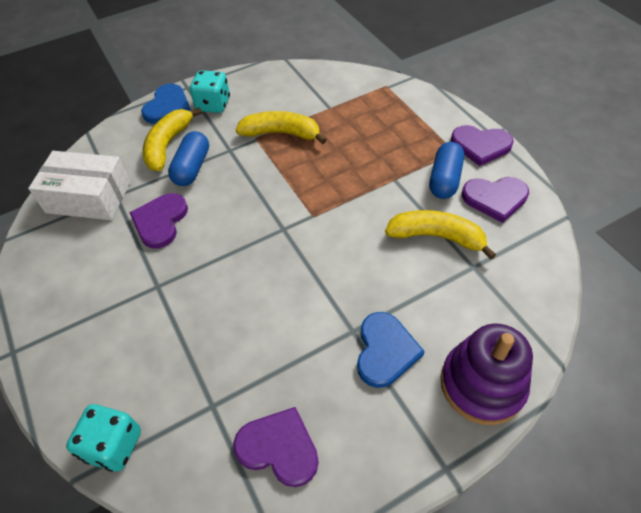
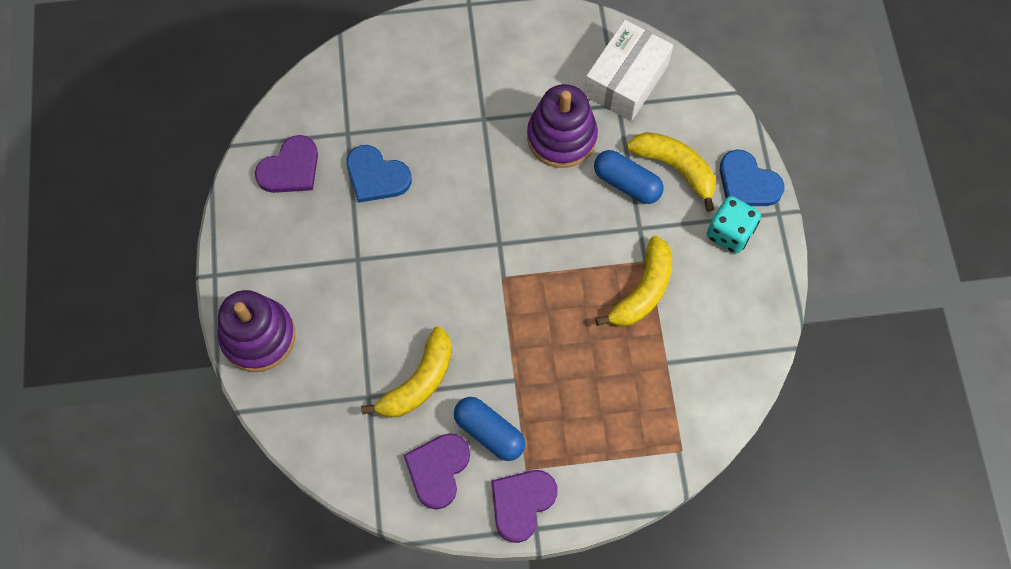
camera: 110 degrees right, 15 degrees up
(114, 445) = (351, 62): turquoise dice -> none
(160, 221) = (561, 137): purple heart -> purple stacking toy
(385, 351) = (326, 276): blue heart -> blue heart (376, 176)

